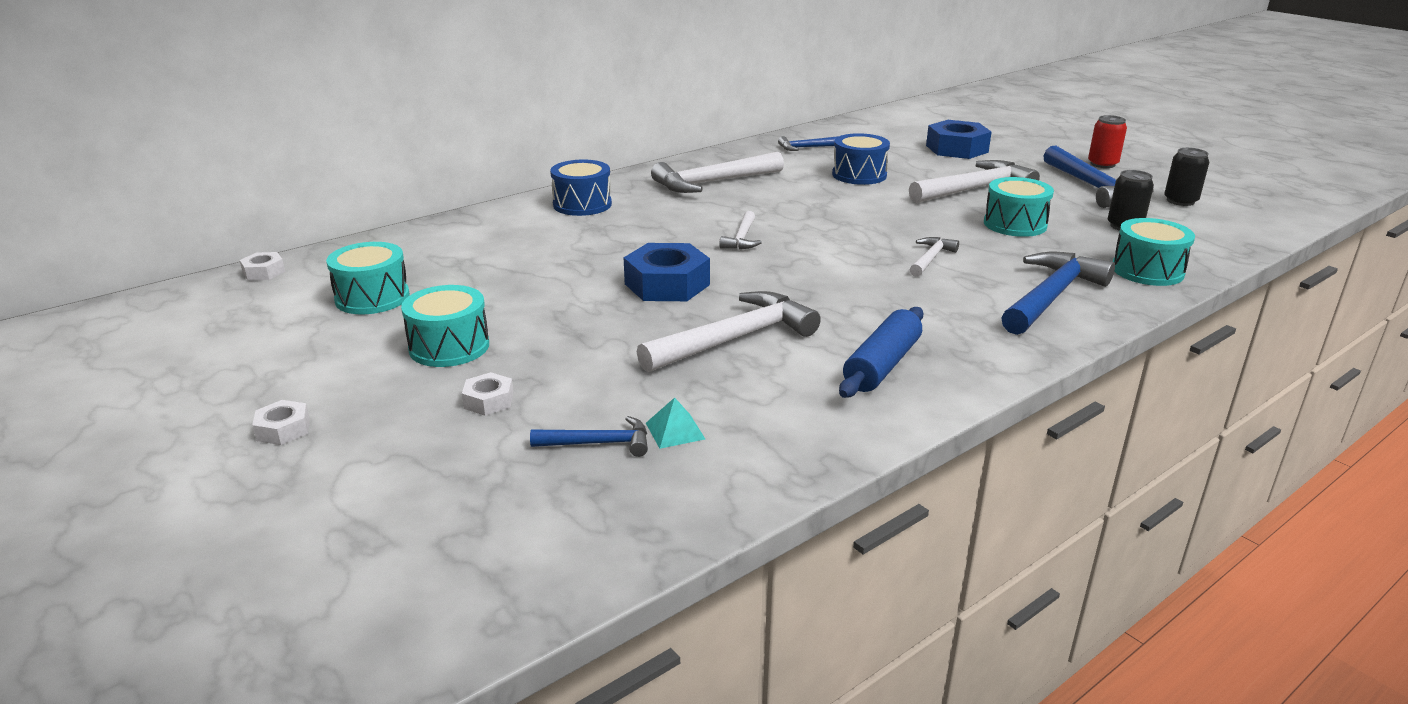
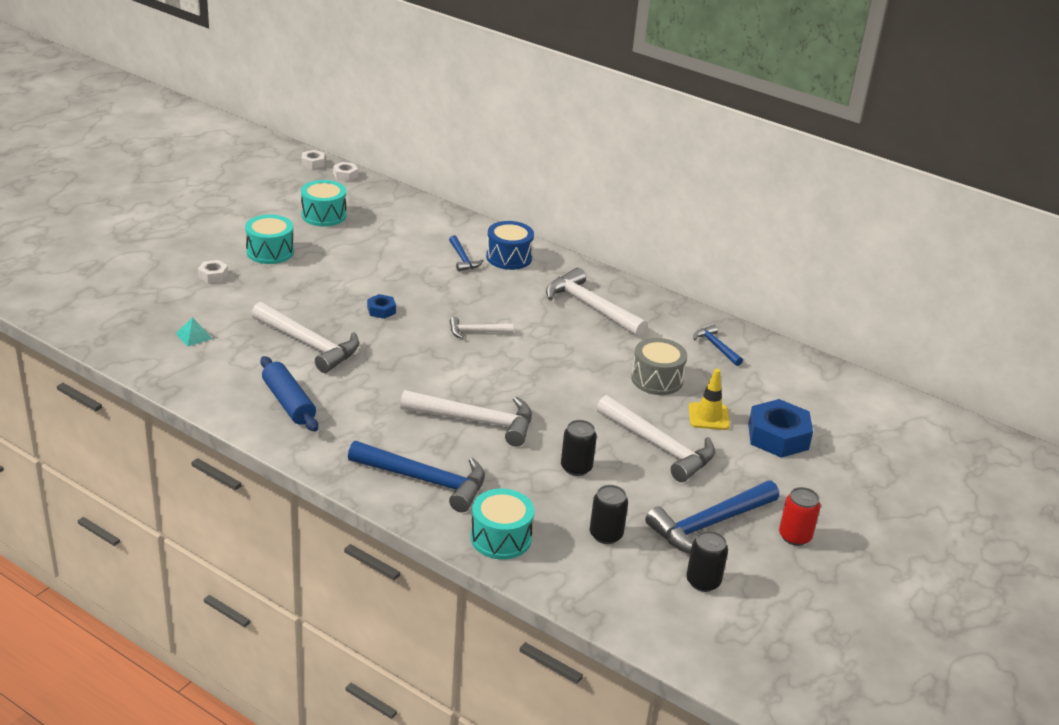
camera: 70 degrees right, 5 degrees up
(283, 429) = (174, 227): white nut -> white nut (313, 163)
(599, 443) = (177, 315): blue hammer -> blue hammer (463, 259)
(667, 284) = (381, 310): blue nut -> blue nut, size x0.50
(859, 175) = (657, 379): blue drum -> grey drum
(882, 365) = (289, 402): blue rolling pin -> blue rolling pin turned 45 degrees clockwise
(924, 166) = (708, 416): none -> yellow traffic cone
(930, 258) = (476, 421): white hammer -> white hammer, size x1.91
(1015, 224) = (576, 468): turquoise drum -> black can

